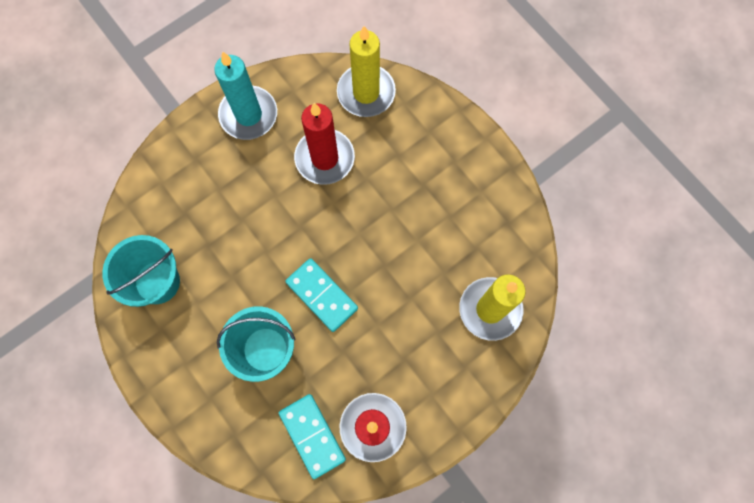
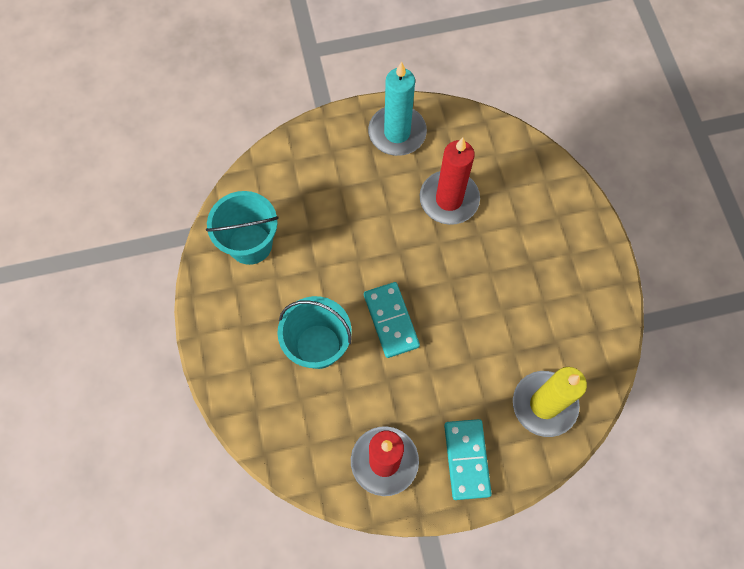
camera: 25 degrees right, 5 degrees down
(312, 436) = (325, 443): turquoise domino -> turquoise domino (466, 459)
(366, 93) = (513, 157): yellow candle -> none

